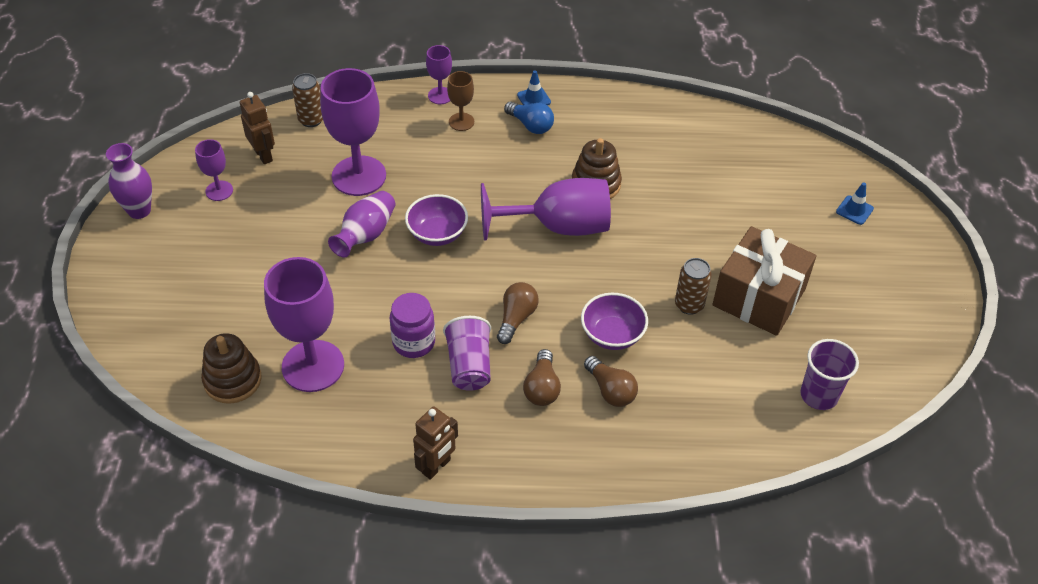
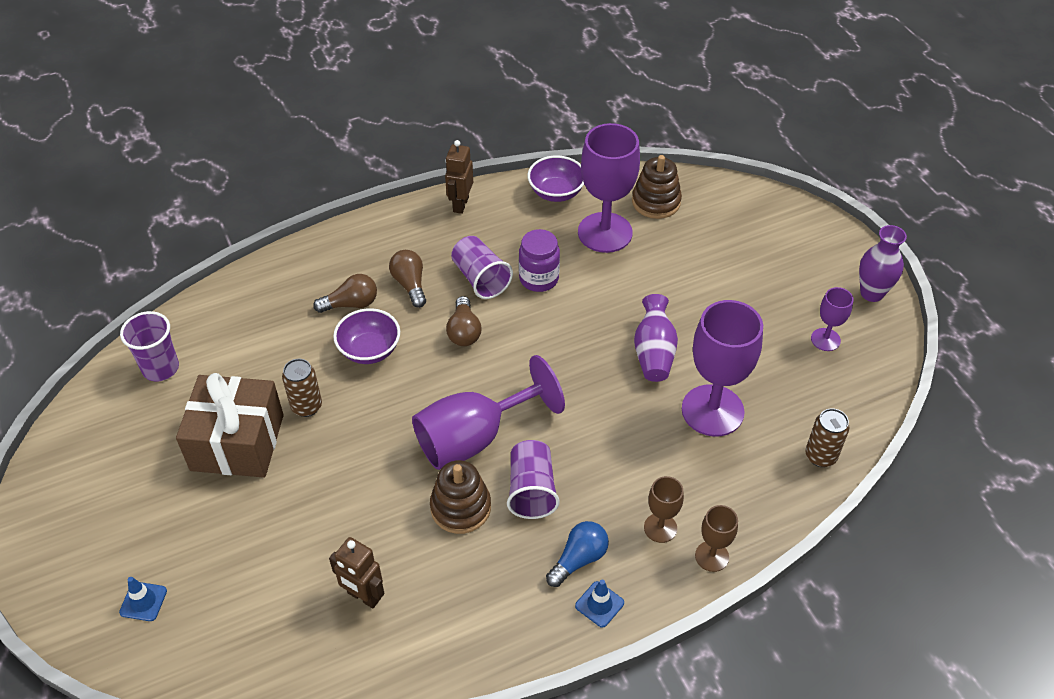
camera: 155 degrees right, 0 degrees up
(263, 155) = (825, 393): brown robot -> brown robot (363, 596)
(437, 234) = (588, 381): purple bowl -> purple bowl (556, 192)
(440, 95) = (712, 556): purple goblet -> brown goblet
(530, 125) = (578, 559): blue light bulb -> blue light bulb turned 120 degrees clockwise
(536, 176) = (531, 490): none -> purple cup
(610, 390) = (351, 304): brown light bulb -> brown light bulb turned 135 degrees clockwise

